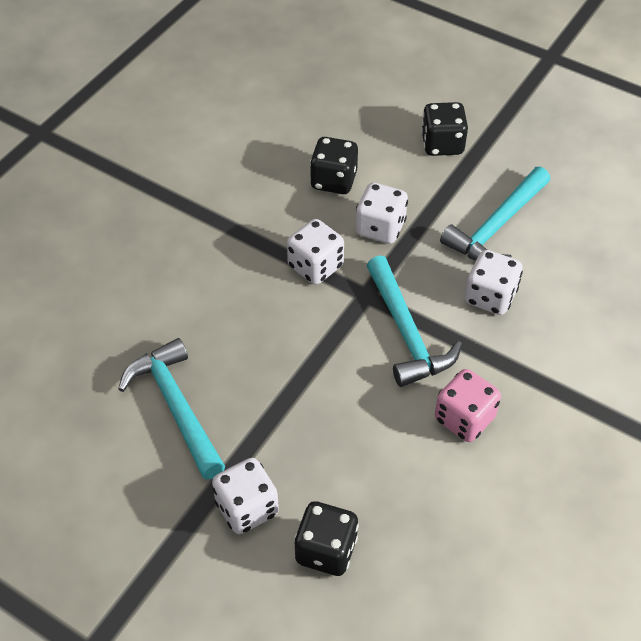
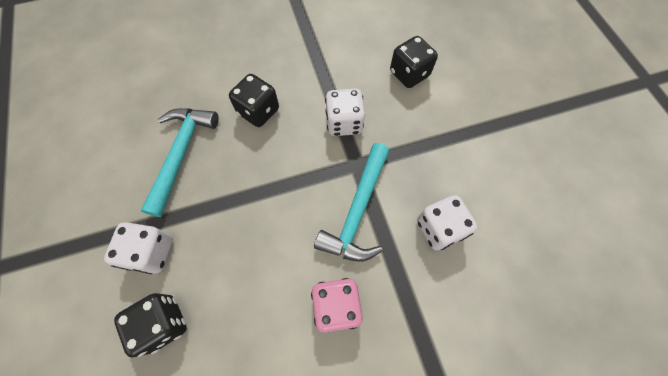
camera: 40 degrees right, 15 degrees up
(380, 228) = (409, 125): white dice -> none
(442, 144) = (505, 95): black dice -> black dice (258, 111)
(496, 227) = (491, 180): turquoise hammer -> none

